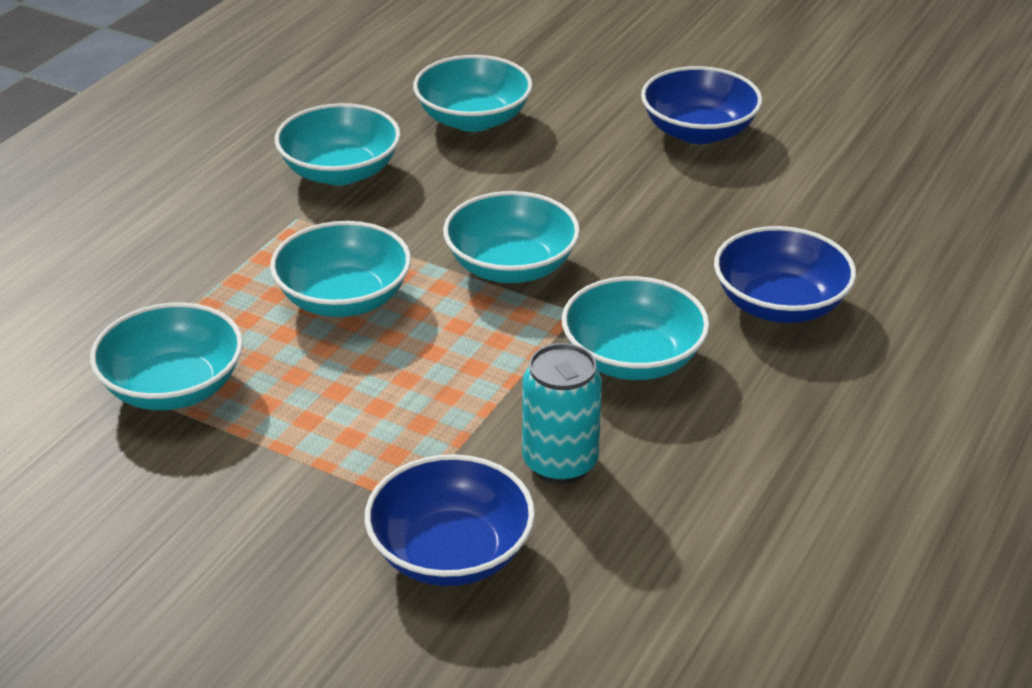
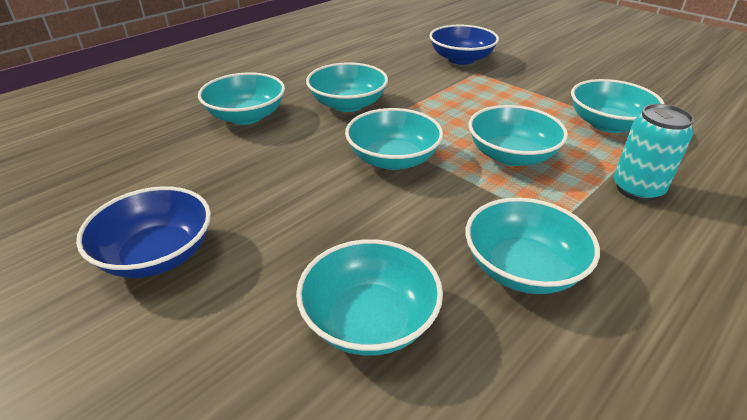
camera: 165 degrees left, 0 degrees up
(560, 463) = (406, 75): turquoise can -> turquoise can (637, 189)
(779, 304) = (246, 116): blue bowl -> turquoise bowl

